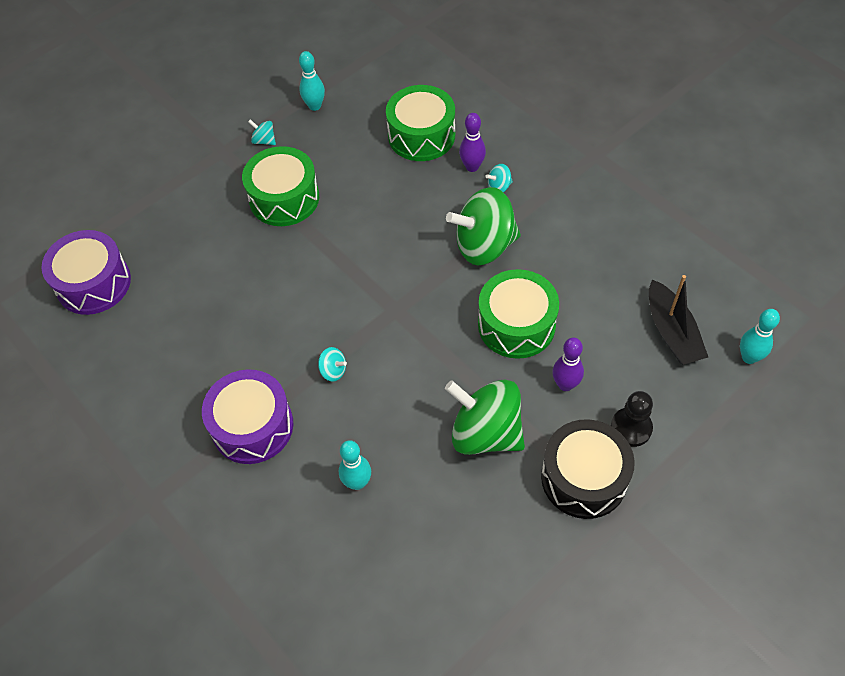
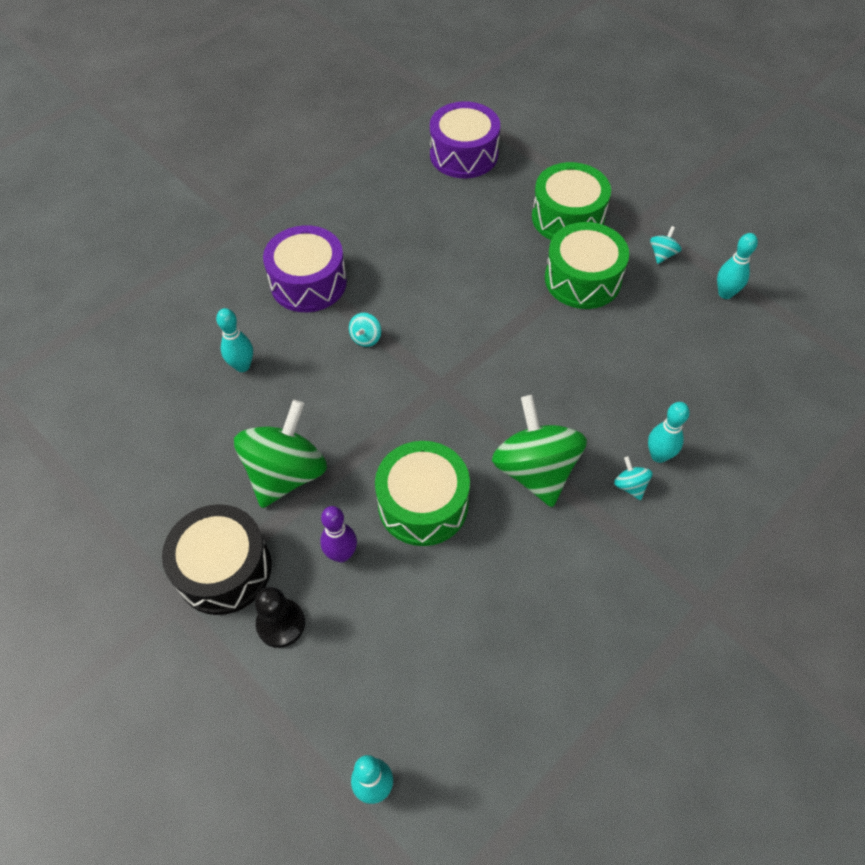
camera: 85 degrees right, 0 degrees up
(421, 135) = (700, 400): green drum -> green drum (567, 217)
(472, 167) = (658, 455): purple bowling pin -> turquoise bowling pin
(672, 332) = (414, 685): black boat -> none

